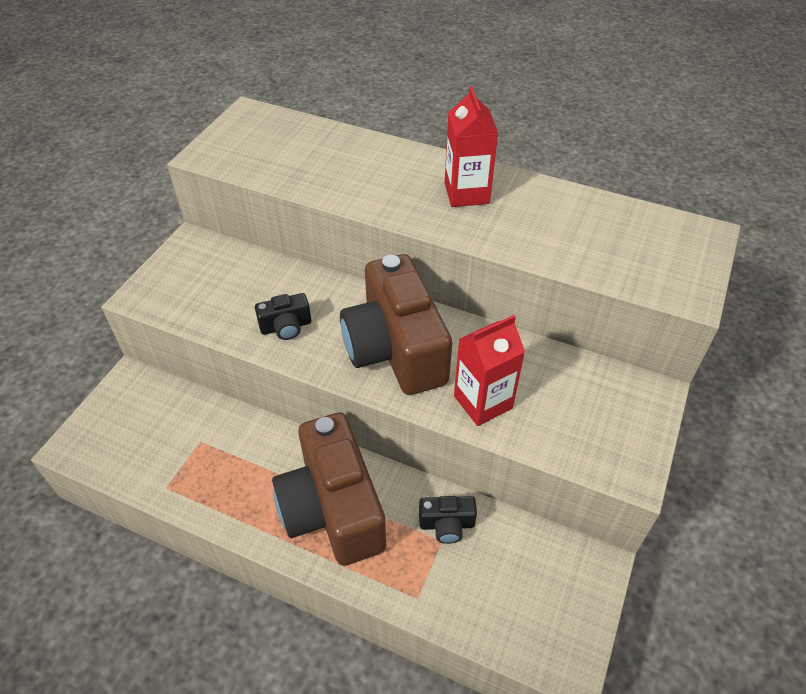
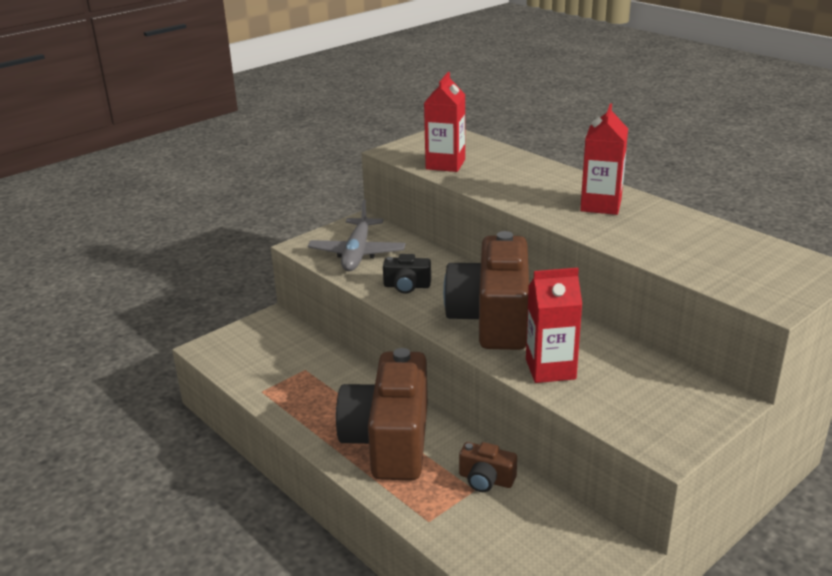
camera: 25 degrees right, 20 degrees down
(208, 291) = (357, 253): none -> grey plane
(274, 165) = (445, 164): none -> red carton
(447, 524) = (486, 480): black camera -> brown camera

